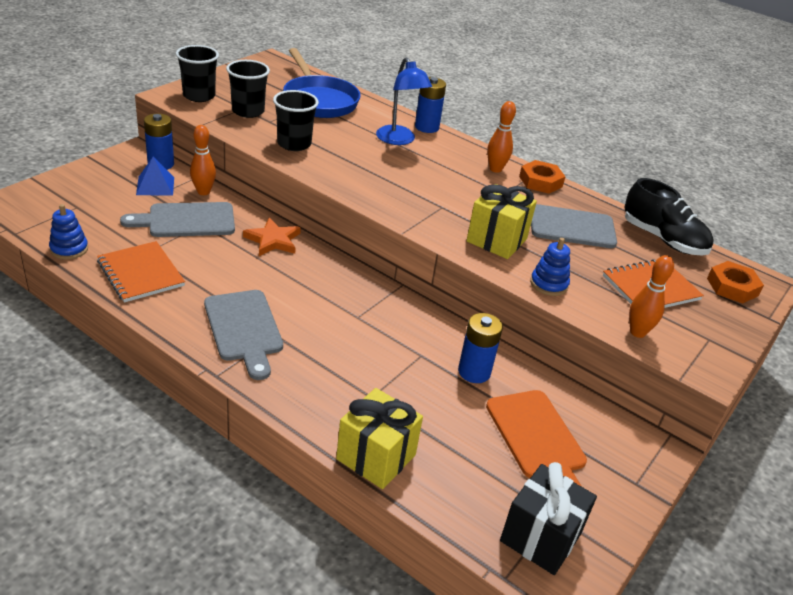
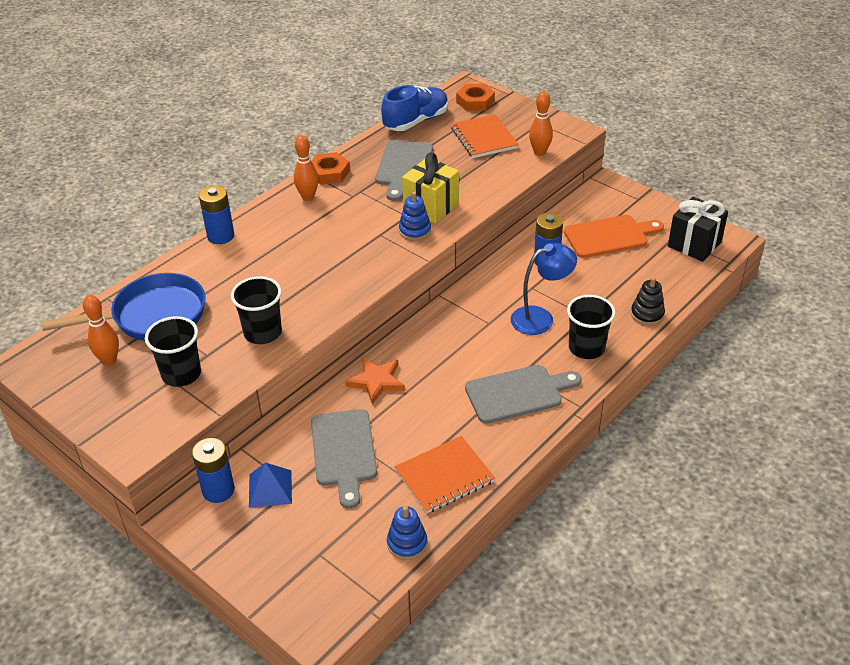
camera: 80 degrees left, 5 degrees up
(199, 96) = (136, 422): black cup -> black cup (586, 348)
(203, 192) = (283, 444): orange bowling pin -> orange bowling pin (109, 360)
(376, 457) = (647, 314): yellow gift -> black stacking toy
(399, 140) = (251, 256): blue lamp -> blue lamp (540, 318)
(549, 284) = (489, 186): blue stacking toy -> blue stacking toy (415, 231)
(663, 239) = (416, 121): black shoe -> blue shoe

